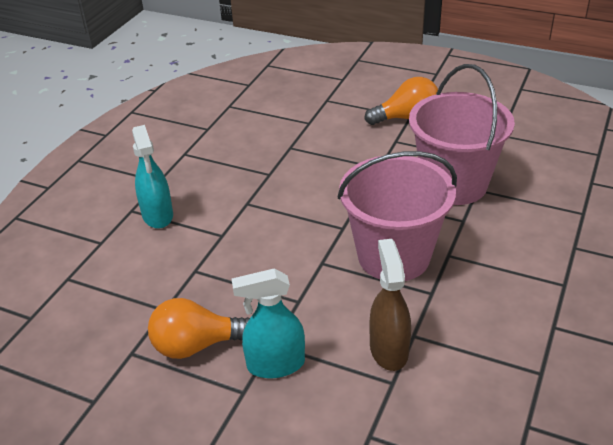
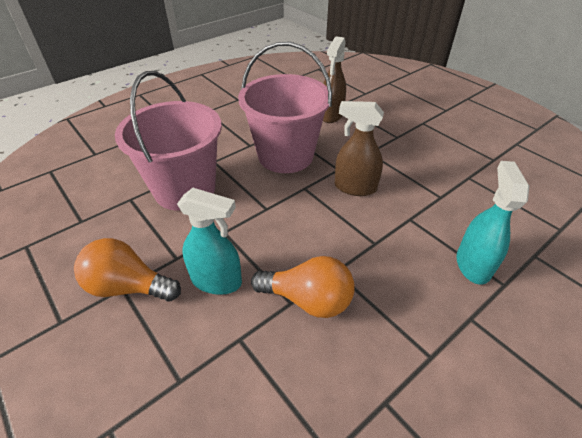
camera: 155 degrees left, 5 degrees up
(197, 345) = (447, 150): orange light bulb -> orange light bulb (308, 299)
(275, 364) = (399, 127): turquoise spray bottle -> turquoise spray bottle (217, 281)
(291, 247) = (355, 187): none -> brown spray bottle

